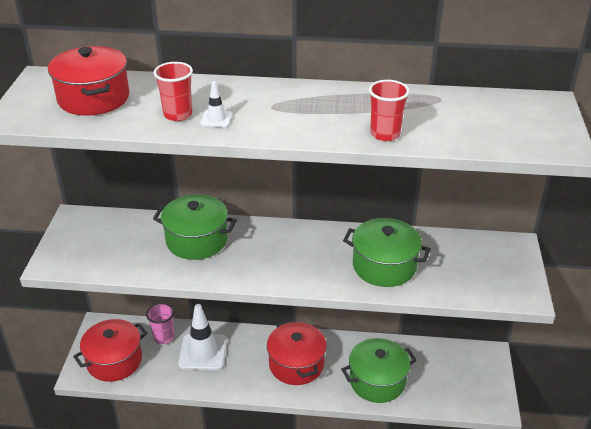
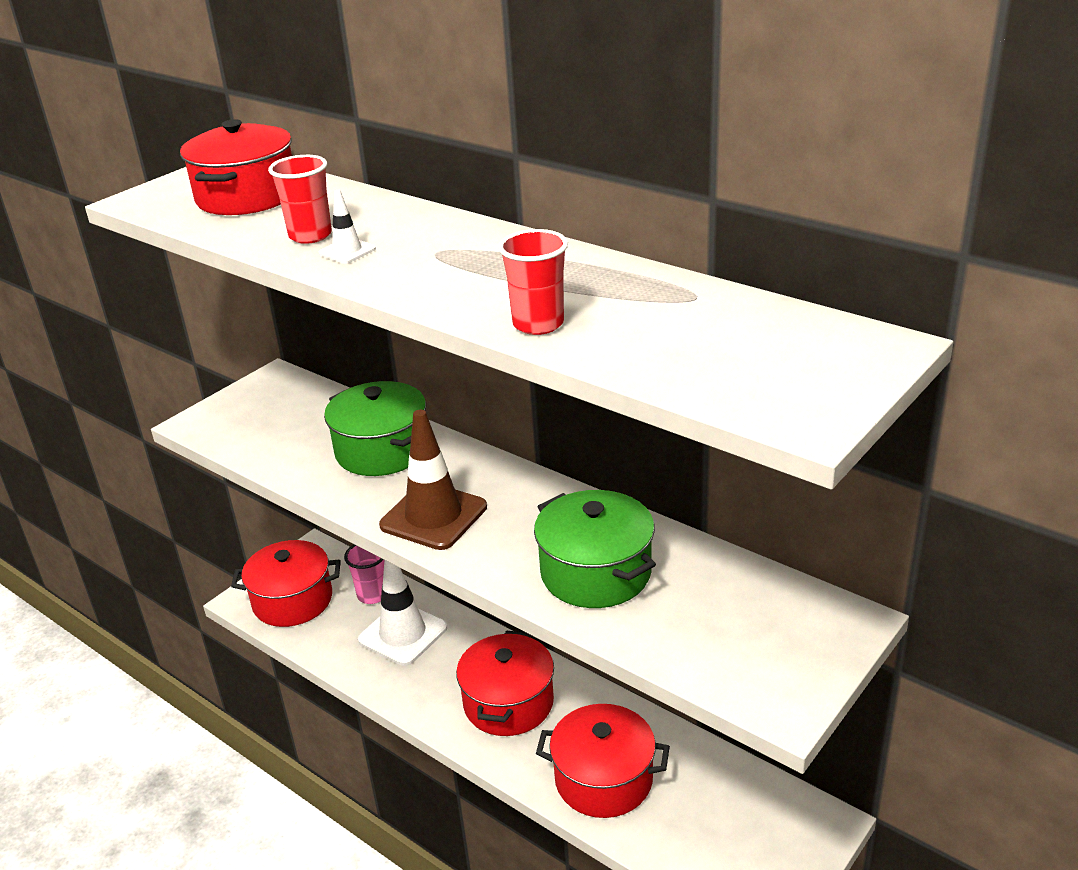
camera: 35 degrees right, 5 degrees down
(268, 267) = (433, 516): none -> brown traffic cone
(377, 381) = (603, 779): green pot -> red pot

